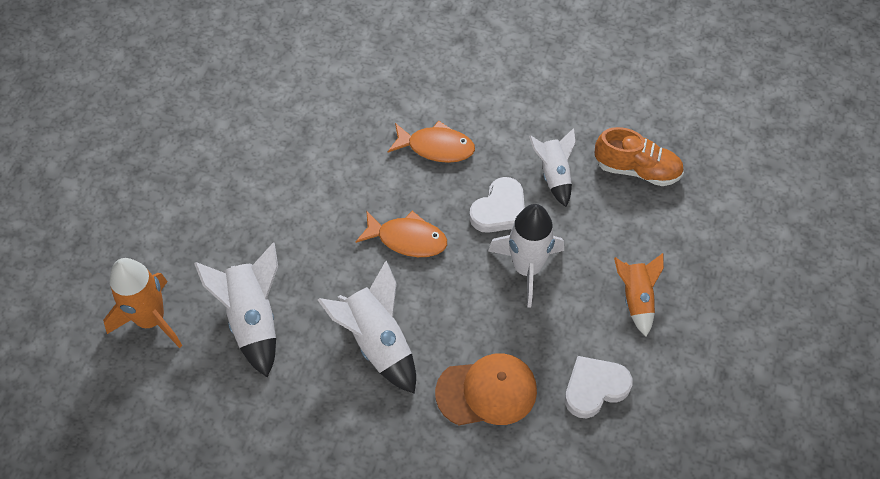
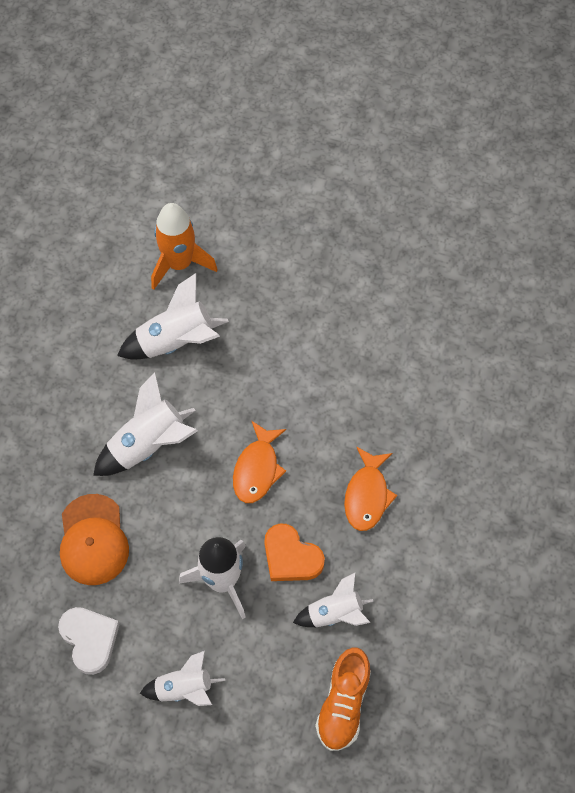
camera: 90 degrees right, 5 degrees up
(499, 210) = (291, 557): white heart -> orange heart
(636, 298) = (184, 689): orange rocket -> white rocket

